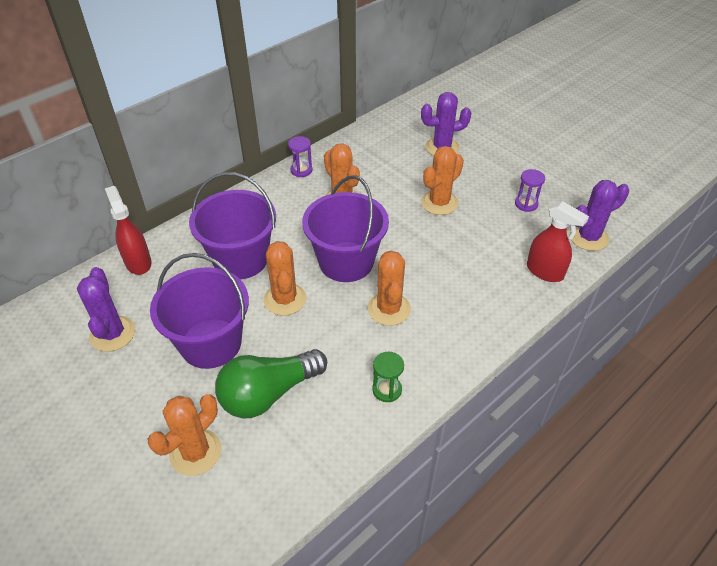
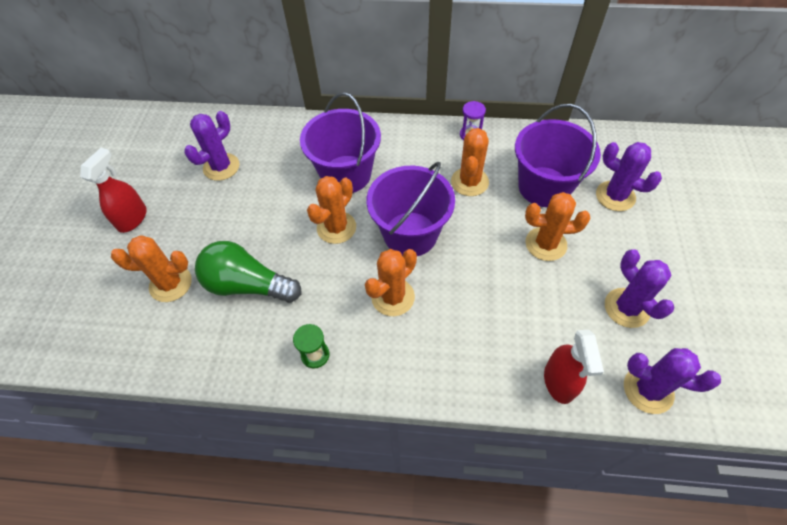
camera: 50 degrees right, 10 degrees up
(138, 262) = (288, 129): red spray bottle -> red spray bottle (133, 218)
(211, 343) = (259, 220): purple bucket -> purple bucket (544, 187)
(526, 204) = (626, 308): purple hourglass -> purple cactus

